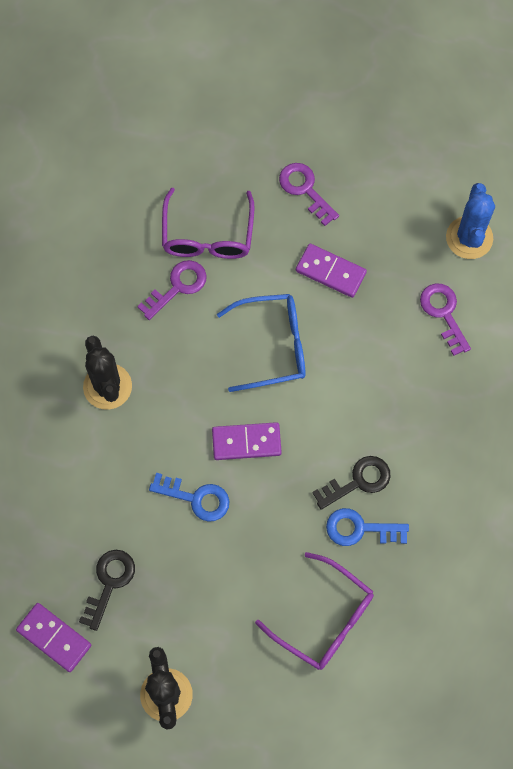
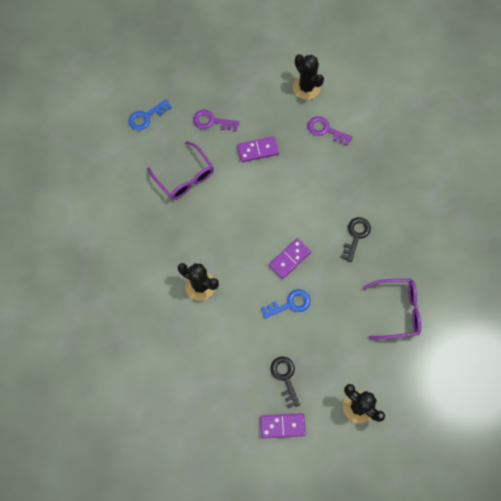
camera: 40 degrees left, 0 degrees up
(177, 287) = (192, 212): purple key -> none
(273, 346) = (262, 205): blue glasses -> none
(360, 529) = (376, 256): blue key -> blue key (146, 117)
(469, 238) = (306, 87): blue cactus -> black cactus

